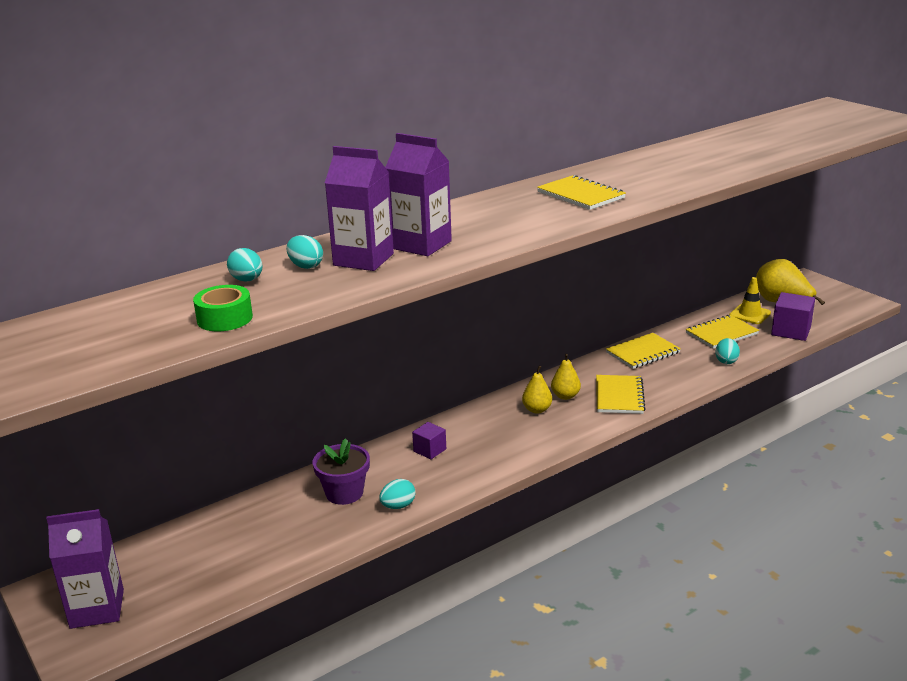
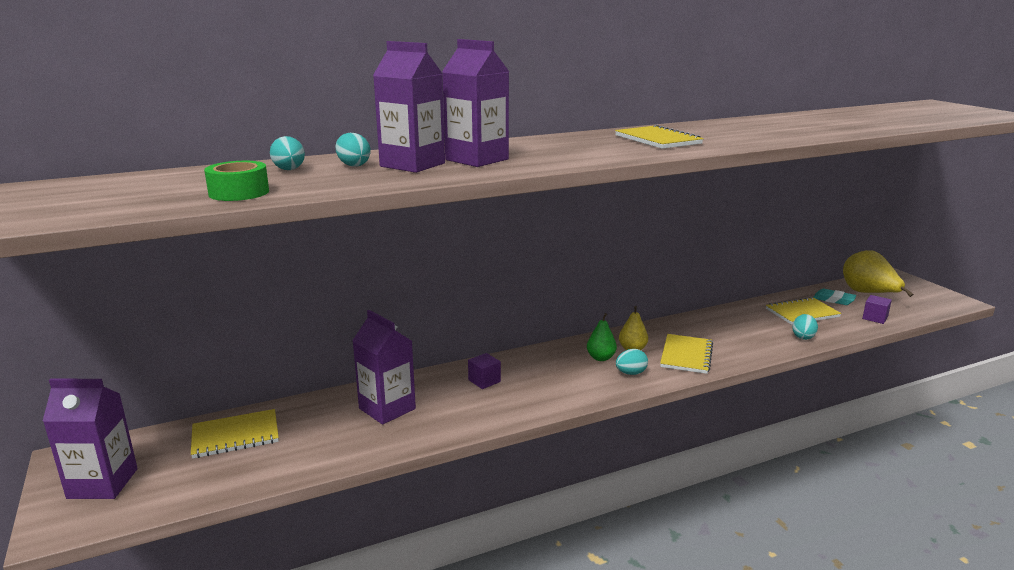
camera: 10 degrees right, 5 degrees down
(344, 493) = (387, 409): purple flower pot -> purple carton
(398, 506) = (433, 428): turquoise egg -> turquoise egg (631, 373)
(537, 410) = (601, 358): yellow pear -> green pear
(643, 353) = (719, 321): yellow notebook -> yellow notebook (235, 436)
(750, 314) = (833, 300): yellow traffic cone -> turquoise eraser
(791, 331) = (875, 318): purple cube -> purple cube, size x0.59

